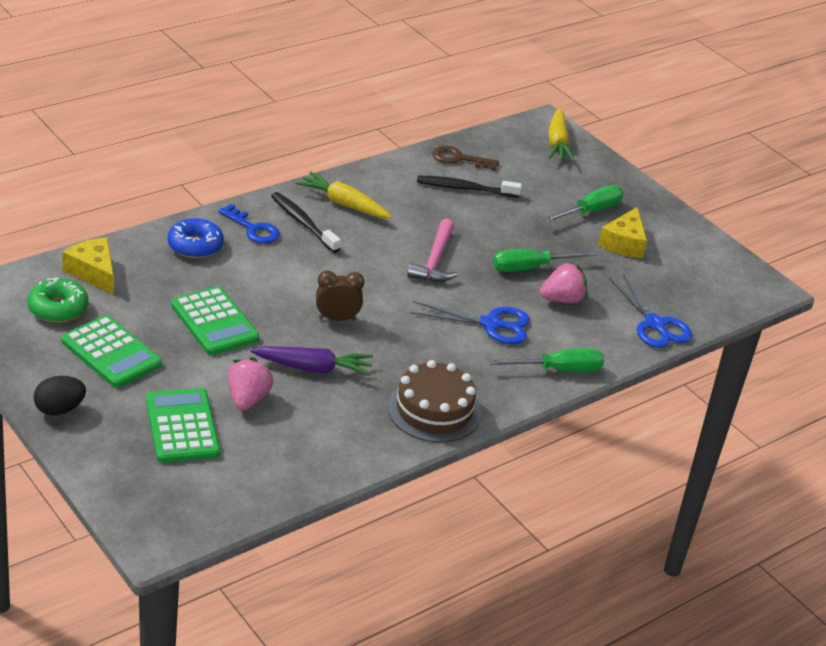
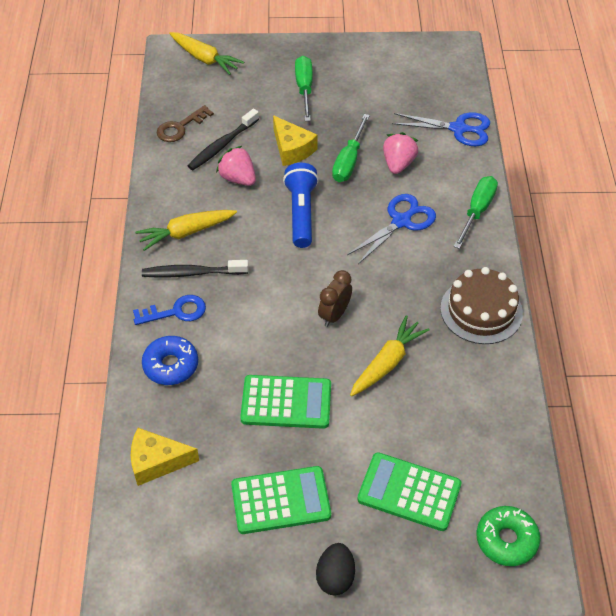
camera: 50 degrees left, 15 degrees up
(58, 308) = (191, 514): green donut -> green donut (506, 540)
(248, 399) = (400, 427): pink strawberry -> pink strawberry (238, 178)
(313, 368) = (387, 362): purple carrot -> yellow carrot
(435, 260) = (301, 213): pink hammer -> blue flashlight
(624, 243) = (355, 92): yellow cheese -> yellow cheese (292, 149)

